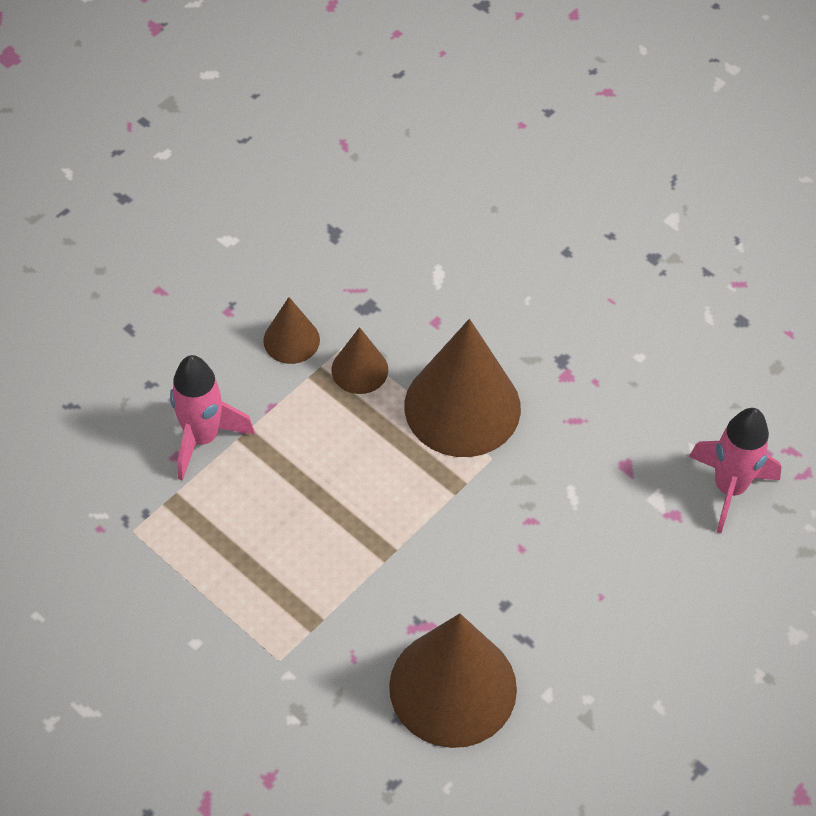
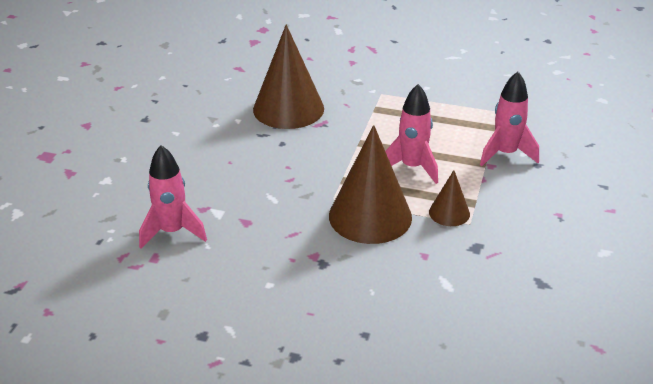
camera: 155 degrees right, 20 degrees down
(291, 340) = (505, 213): brown cone -> none
(349, 469) = (412, 167): none -> pink rocket

